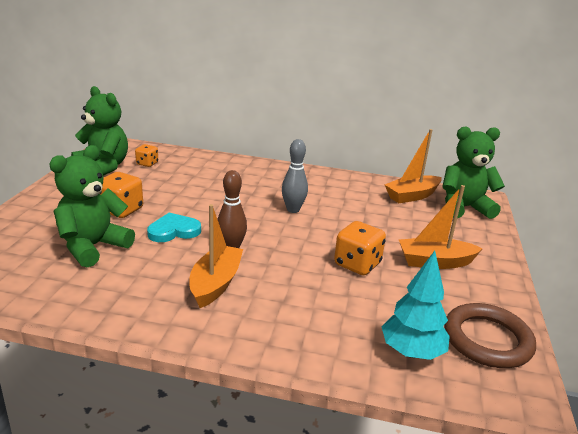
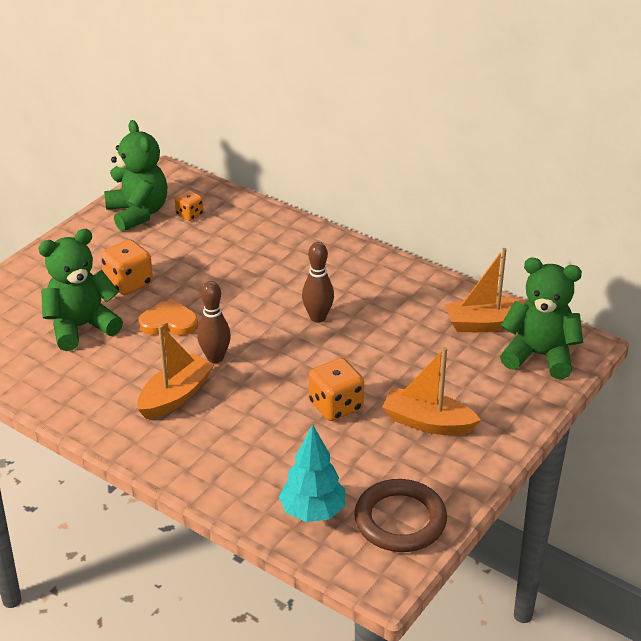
camera: 25 degrees right, 10 degrees up
(174, 231) = (169, 322): turquoise heart -> orange heart
(293, 209) = (318, 317): grey bowling pin -> brown bowling pin

